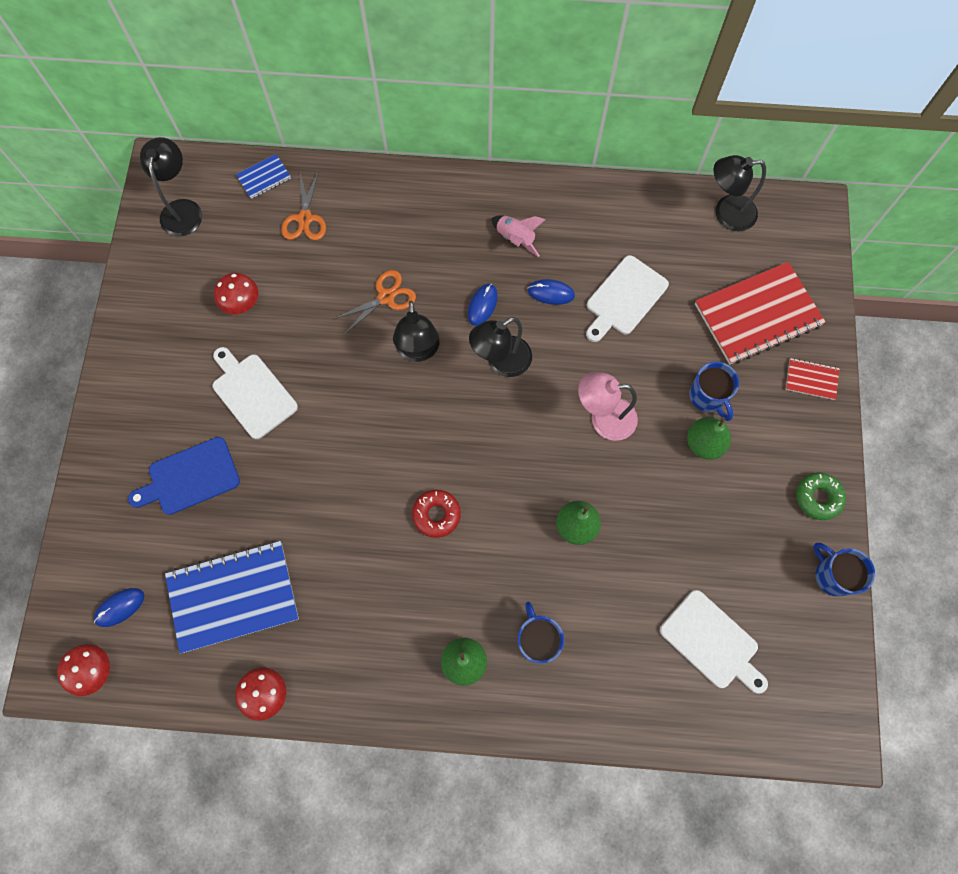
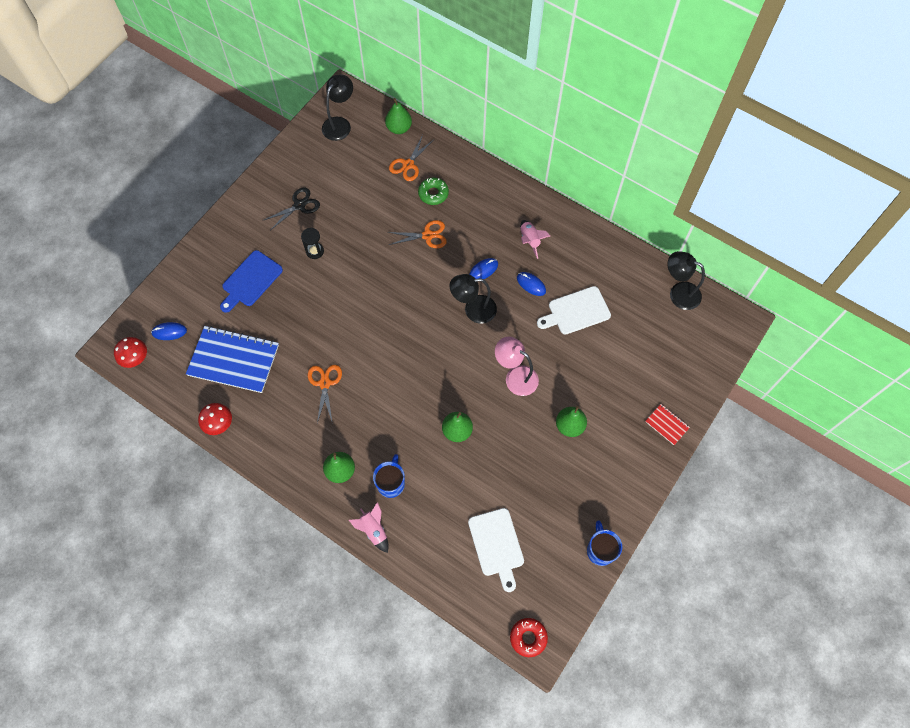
camera: 30 degrees right, 5 degrees down
(190, 477) = (250, 280): blue cutting board -> blue cutting board turned 60 degrees counterclockwise
(194, 343) = (299, 205): none -> black scissors
(242, 304) = (340, 196): red mushroom -> none
(252, 393) = (315, 251): white cutting board -> black hourglass
(264, 177) = (399, 128): blue notebook -> green pear
(373, 559) = (325, 383): none -> orange scissors
(418, 351) = (427, 277): black lamp -> none
(436, 515) = (377, 378): red donut -> red donut (528, 638)
(553, 714) = (373, 530): none -> pink rocket
(708, 397) = (591, 399): blue mug -> none
(757, 315) = (657, 366): red notebook -> none
(818, 497) = (622, 498): green donut -> green donut (433, 194)

